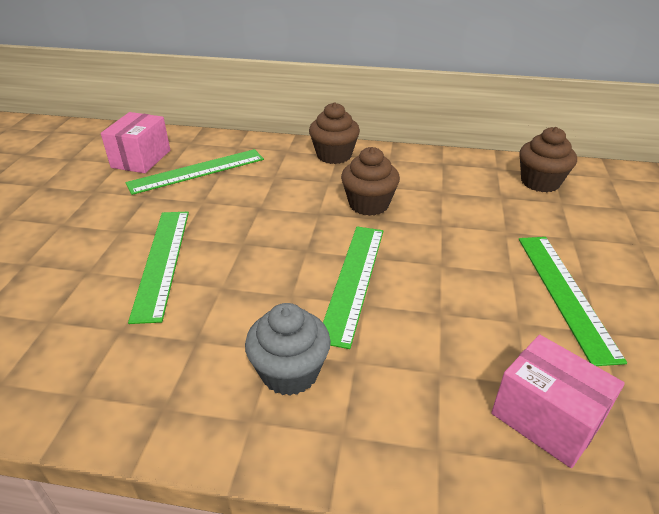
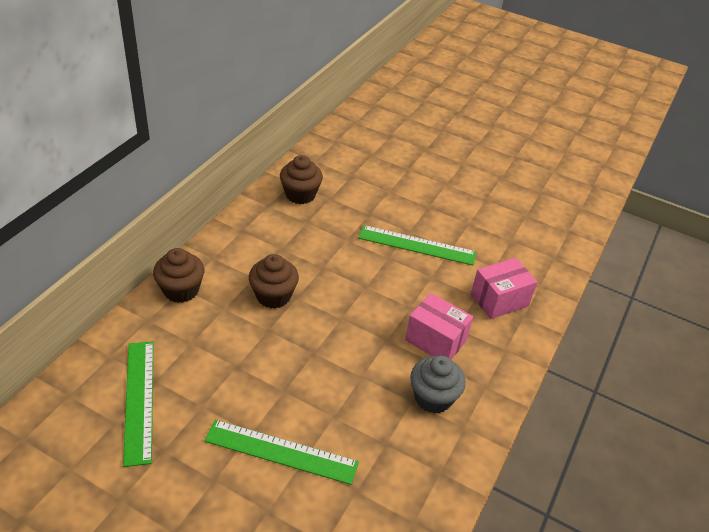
camera: 75 degrees left, 5 degrees up
(141, 159) = (75, 446): pink box -> pink box (435, 340)
(354, 281) = (361, 337): green ruler -> none

